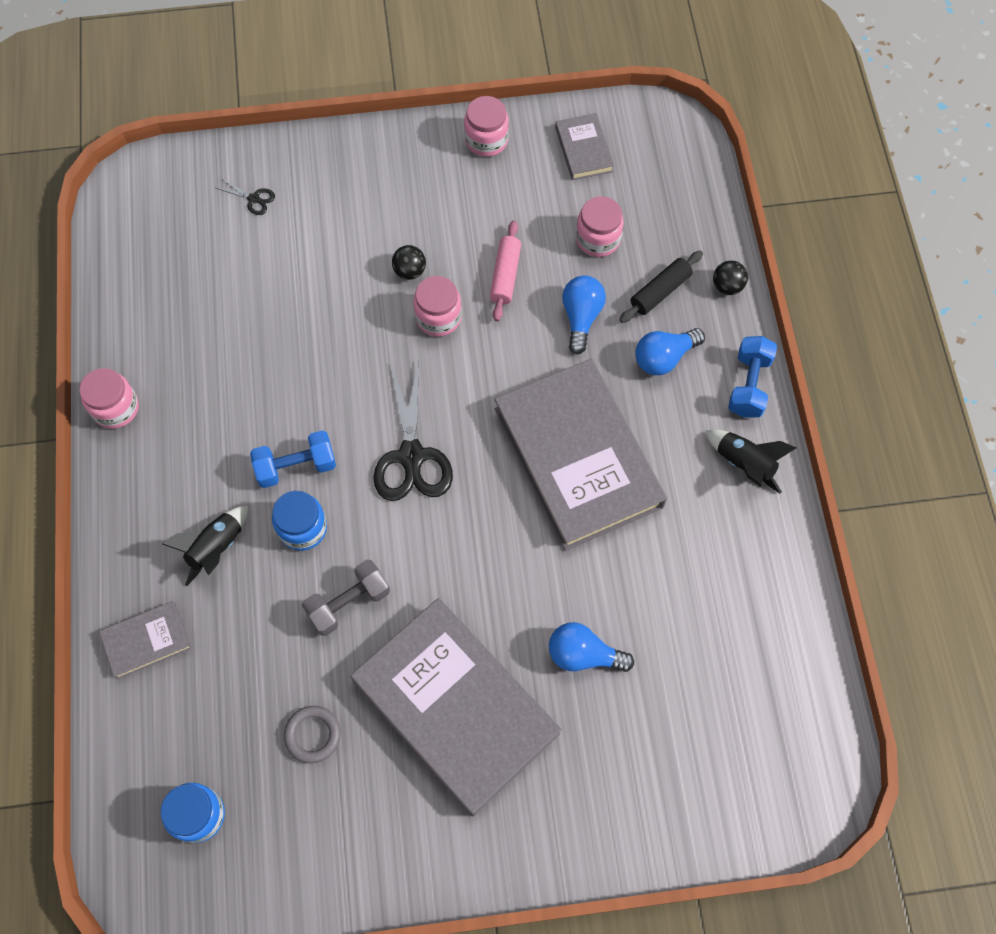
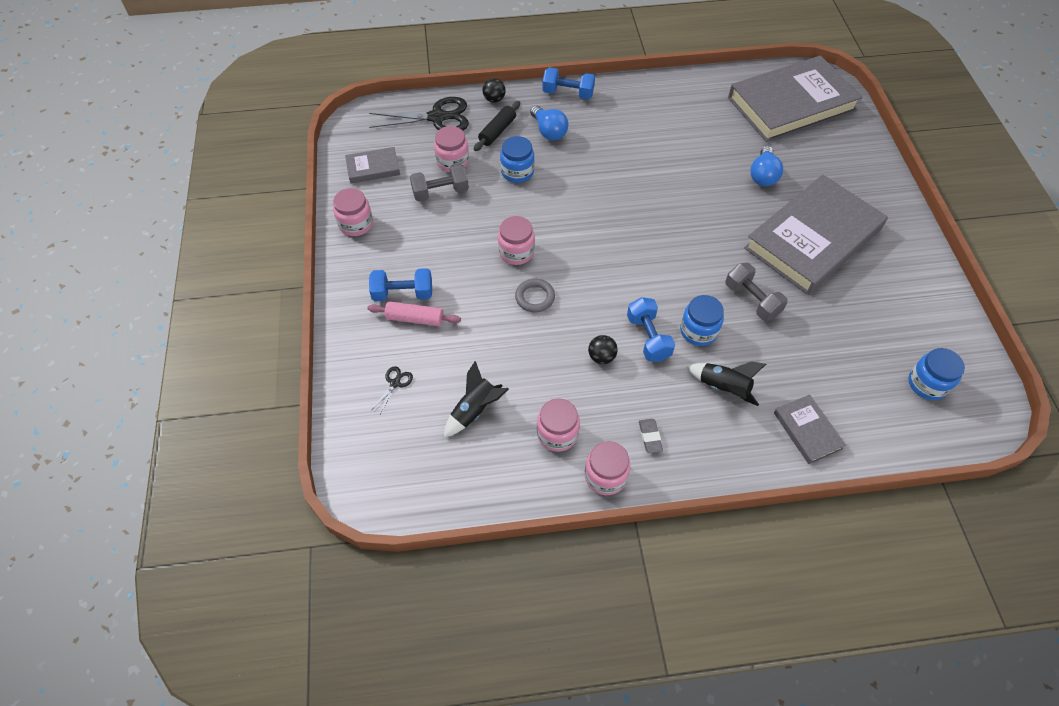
camera: 90 degrees left, 10 degrees down
(159, 458) = (650, 437): none -> grey eraser
(173, 360) = (557, 434): none -> pink jar
(313, 735) = (851, 317): grey ring -> grey ring (535, 297)
(377, 197) = (403, 294): none -> blue dumbbell
(410, 271) = (474, 270): black ball -> black ball (601, 357)
(412, 456) = (633, 266): black scissors -> black scissors (437, 117)
(505, 275) = (481, 213): pink rolling pin -> pink rolling pin (415, 319)
(541, 228) = (440, 192): none -> grey dumbbell
(578, 457) = (626, 175): grey book -> grey book (791, 104)
(581, 317) = (517, 172): blue light bulb -> blue jar
(660, 292) = (497, 131): black rolling pin -> black rolling pin turned 75 degrees clockwise
(744, 464) = (624, 98): black rocket -> black rocket (475, 410)

